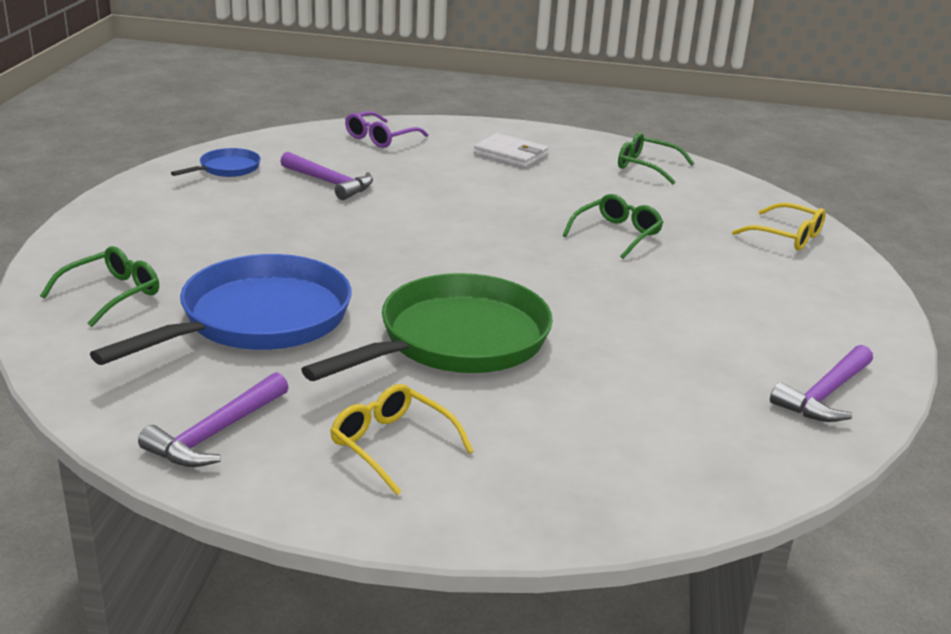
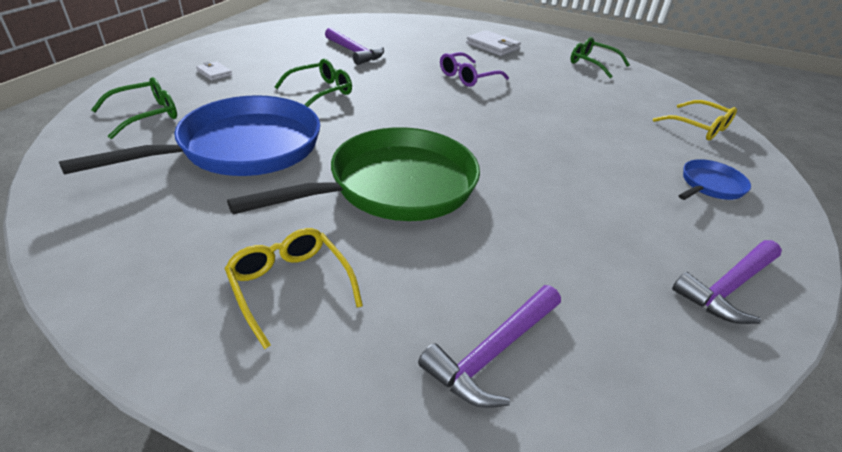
camera: 10 degrees right, 10 degrees up
(160, 231) = (214, 73): none -> white wallet
(216, 433) = (141, 250): purple hammer -> purple hammer (493, 352)
(227, 169) = (288, 36): blue pan -> blue pan (710, 186)
(380, 138) = (404, 27): purple glasses -> purple glasses (467, 77)
(617, 234) = (558, 111): green glasses -> green glasses (321, 91)

